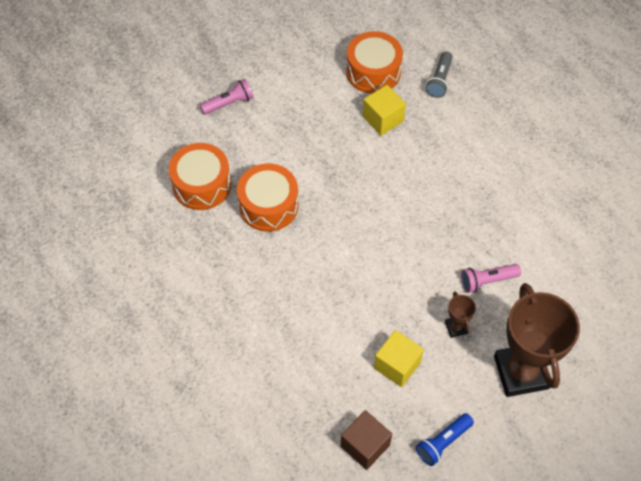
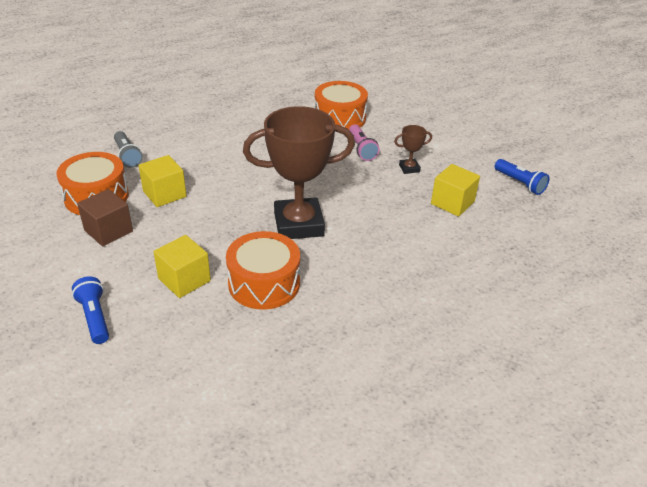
camera: 90 degrees left, 20 degrees down
(202, 185) = (222, 345): orange drum -> orange drum (340, 118)
(229, 103) = (94, 317): pink flashlight -> blue flashlight
(270, 151) = (184, 280): none -> yellow cube
(365, 445) = (537, 226): brown cube -> brown cube (108, 231)
(439, 80) = (127, 156): grey flashlight -> grey flashlight turned 45 degrees clockwise
(521, 372) = (446, 141): brown trophy -> brown trophy (298, 224)

